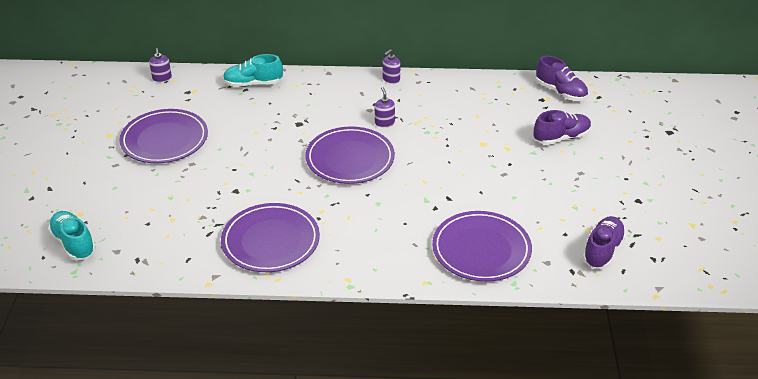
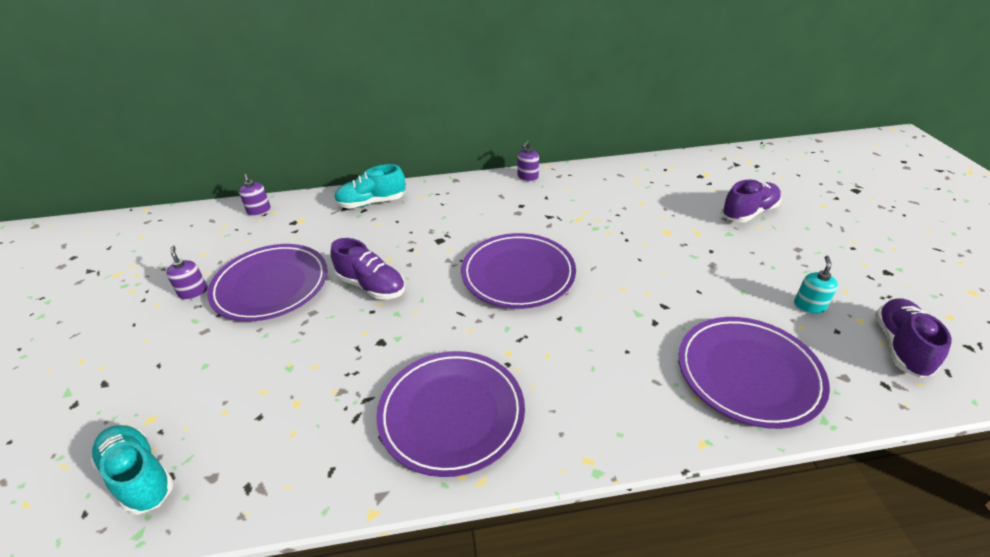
camera: 10 degrees left, 0 degrees up
(384, 122) = (541, 224): purple soap dispenser -> purple soap dispenser (193, 292)
(557, 214) = (809, 306): none -> turquoise soap dispenser
(560, 92) = (715, 166): purple shoe -> purple shoe (371, 286)

